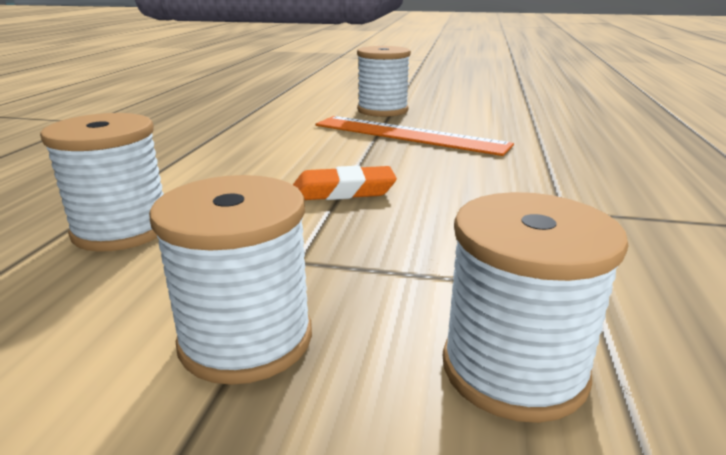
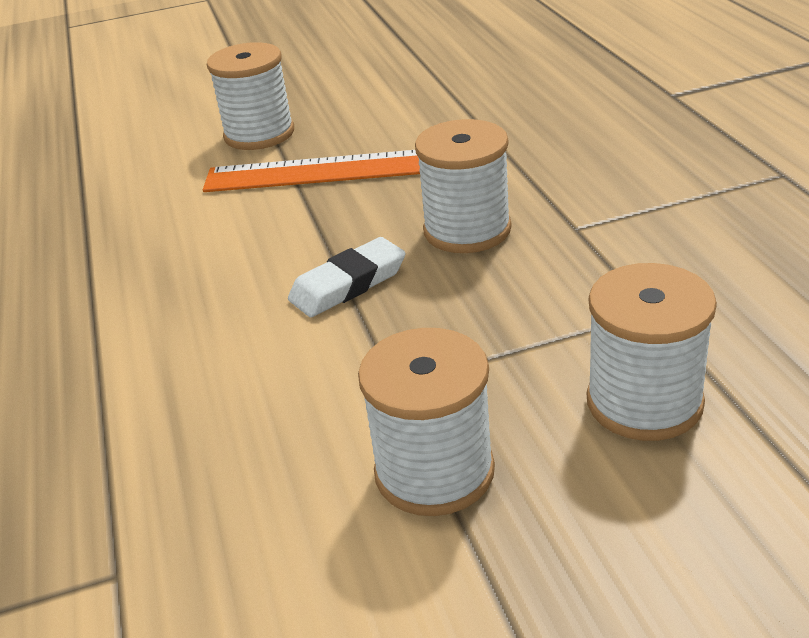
camera: 25 degrees left, 10 degrees up
(122, 230) = (172, 428): white spool -> white spool (467, 230)
(343, 191) = (348, 284): orange eraser -> white eraser

